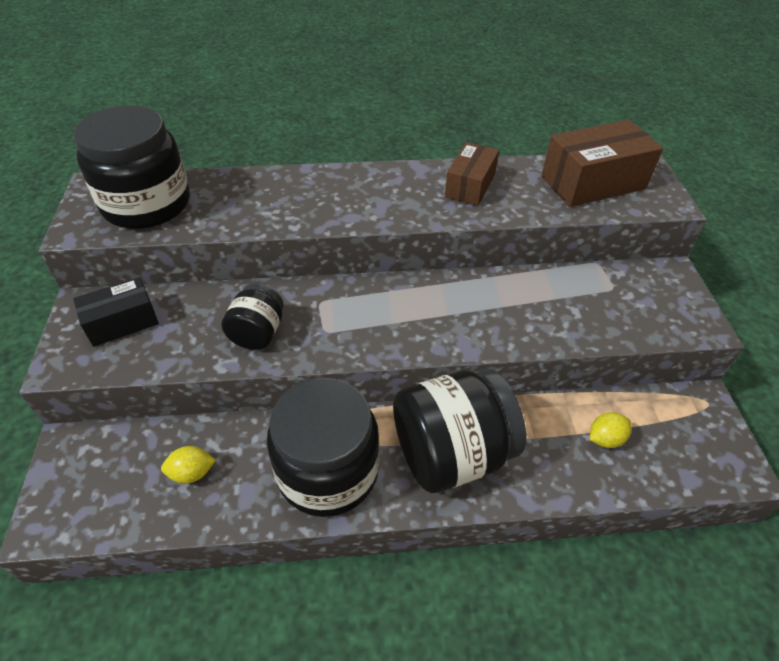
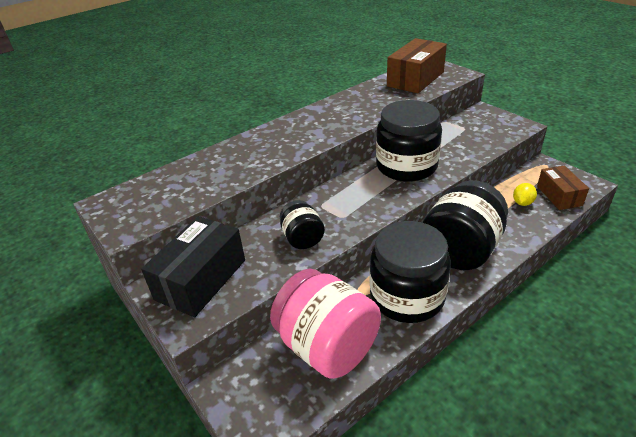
camera: 30 degrees left, 10 degrees down
(122, 322) = (201, 279): black box -> black box, size x1.59
(147, 204) = (160, 195): black jar -> black jar (406, 166)
(192, 473) = (327, 346): yellow lemon -> pink jar
(470, 186) = (355, 104): brown box -> brown box (559, 196)

